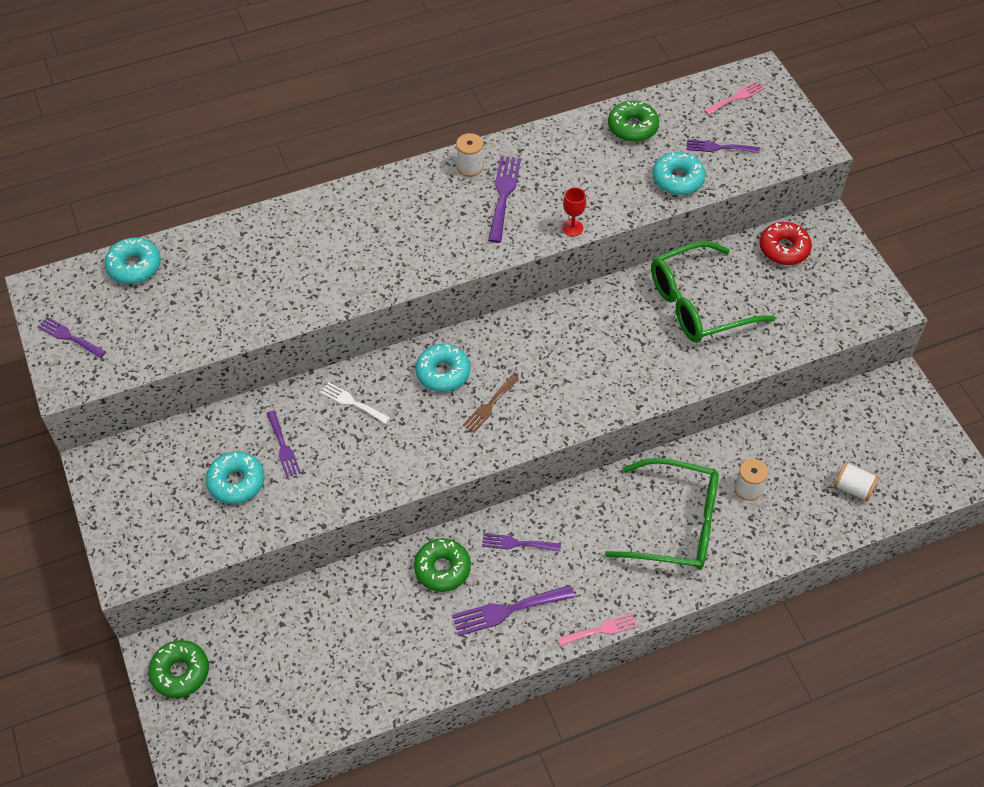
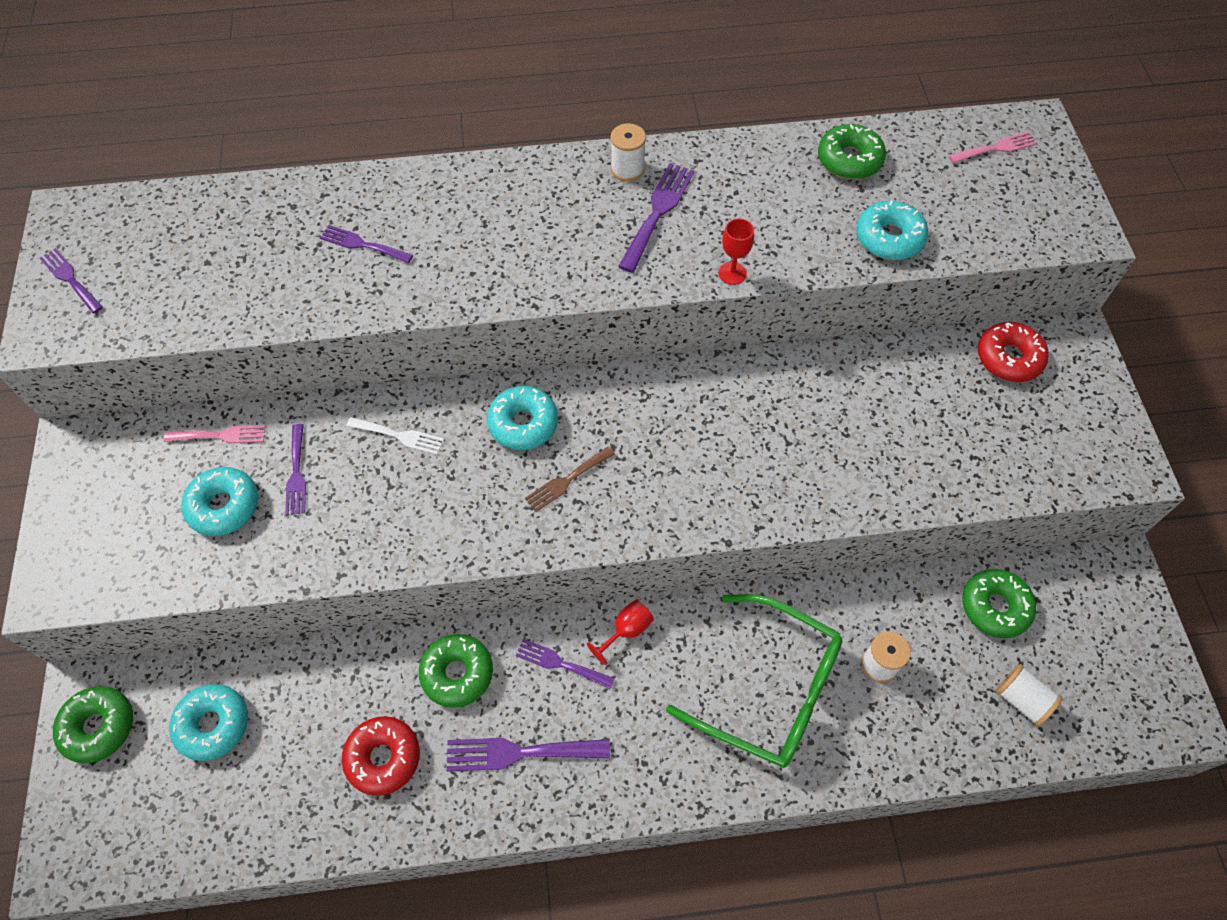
camera: 15 degrees right, 5 degrees up
(134, 266) = (182, 209): turquoise donut -> turquoise donut (213, 725)
(352, 402) = (399, 436): white fork -> white fork turned 150 degrees clockwise
(407, 639) = (383, 758): none -> red donut
(558, 509) = (626, 630): none -> red goblet
(601, 630) = (630, 813): pink fork -> pink fork (220, 435)
(698, 304) = (875, 406): green glasses -> none
(718, 147) = (955, 207): purple fork -> purple fork (362, 244)
(819, 430) = (995, 607): none -> green donut

